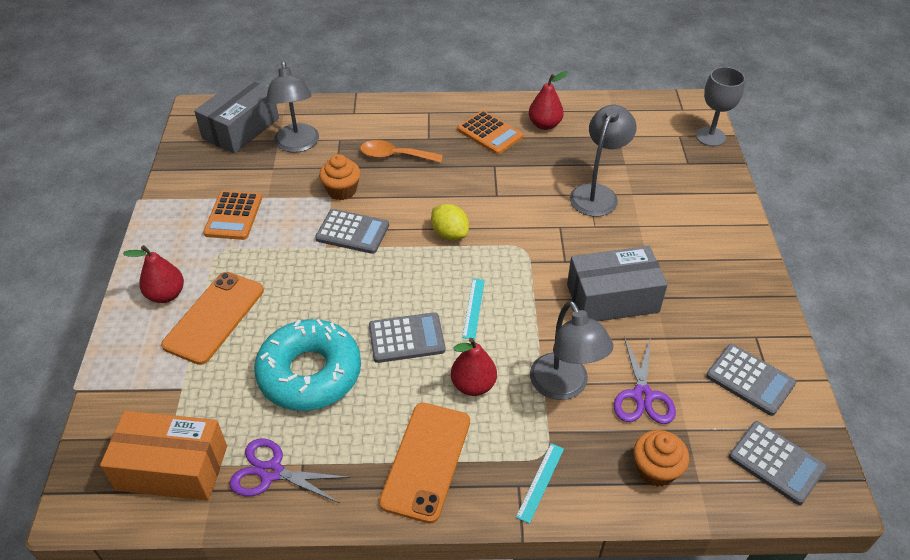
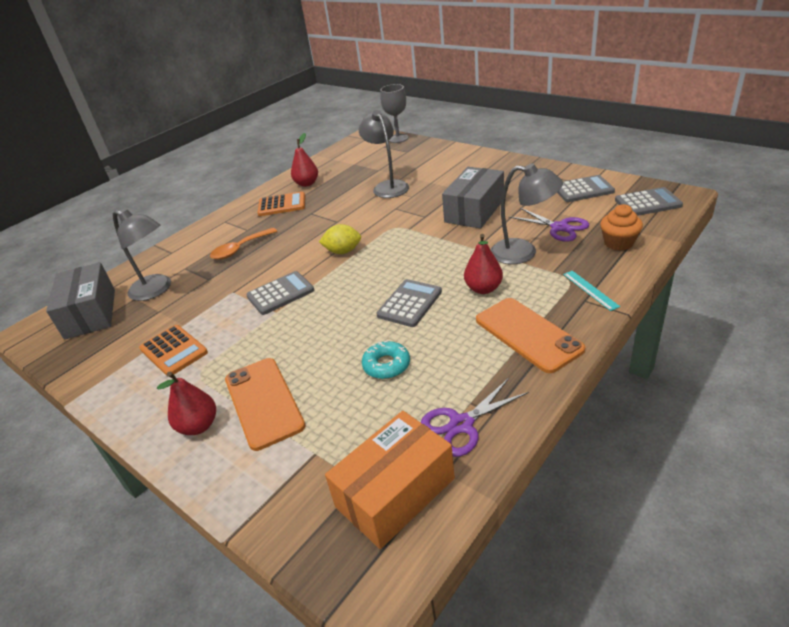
camera: 45 degrees left, 10 degrees down
(310, 373) = (386, 365): turquoise donut -> turquoise donut, size x0.49
(342, 190) = (234, 284): orange cupcake -> none
(473, 308) = (418, 265): turquoise ruler -> none

